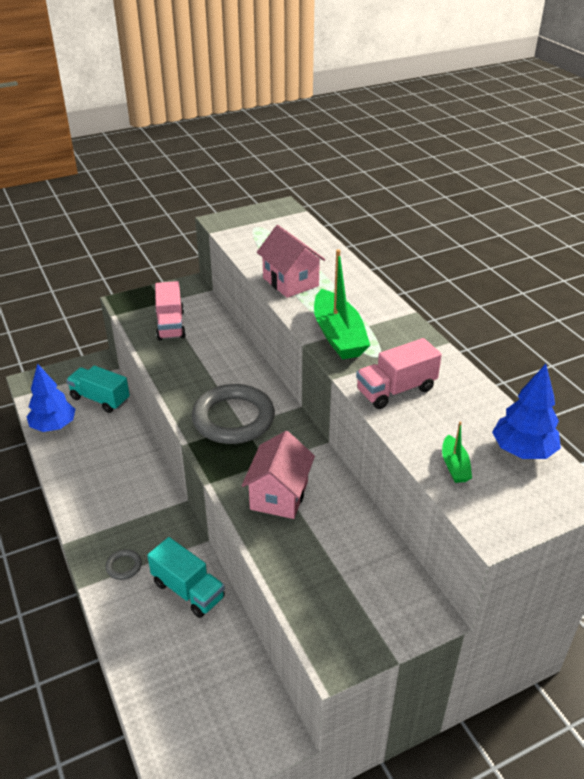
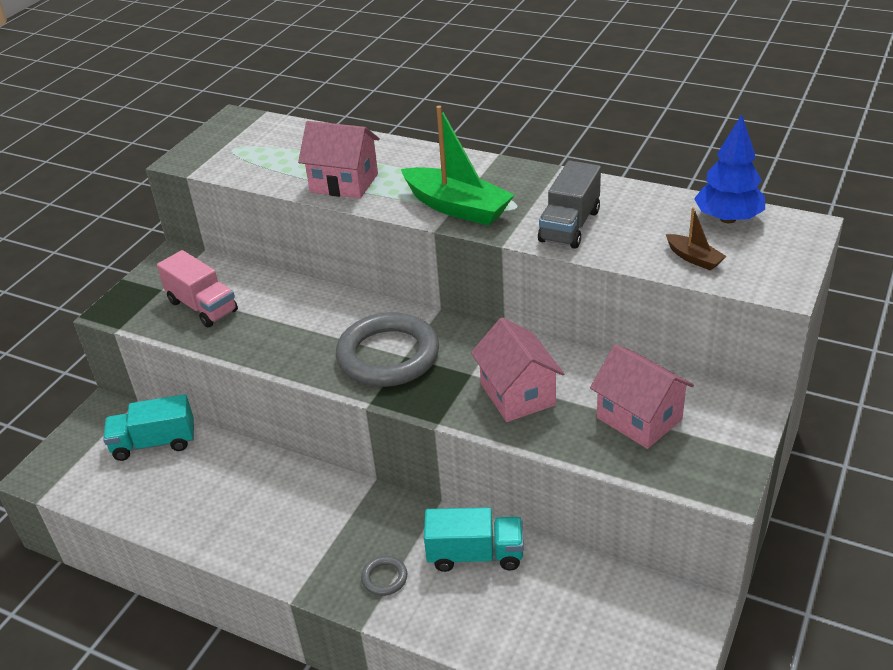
camera: 35 degrees left, 0 degrees up
(53, 426) = (130, 501): blue tree -> none
(337, 566) = (639, 418): none -> pink house
(396, 390) = (569, 226): pink truck -> grey truck
(454, 466) = (694, 258): green boat -> brown boat

